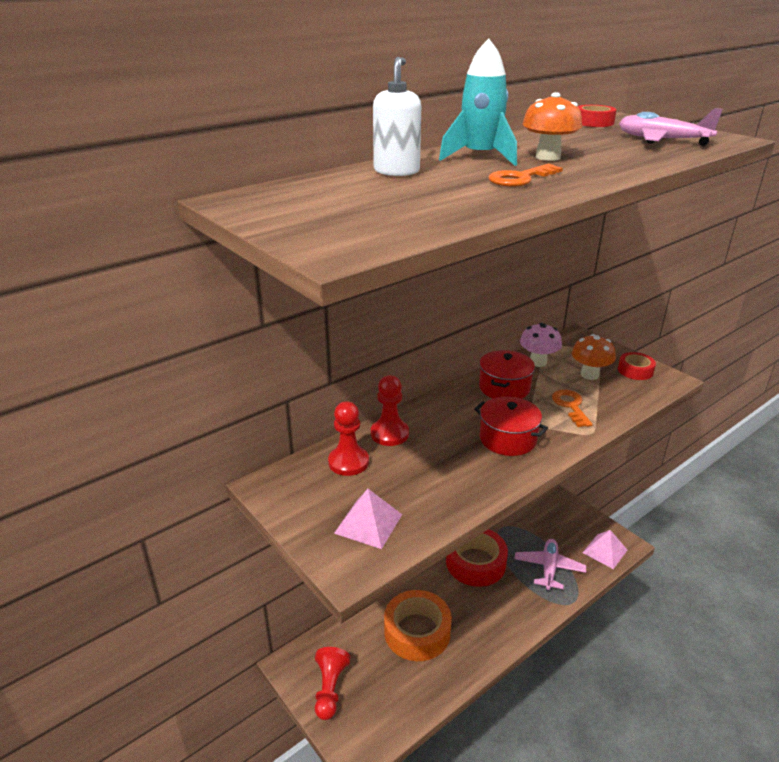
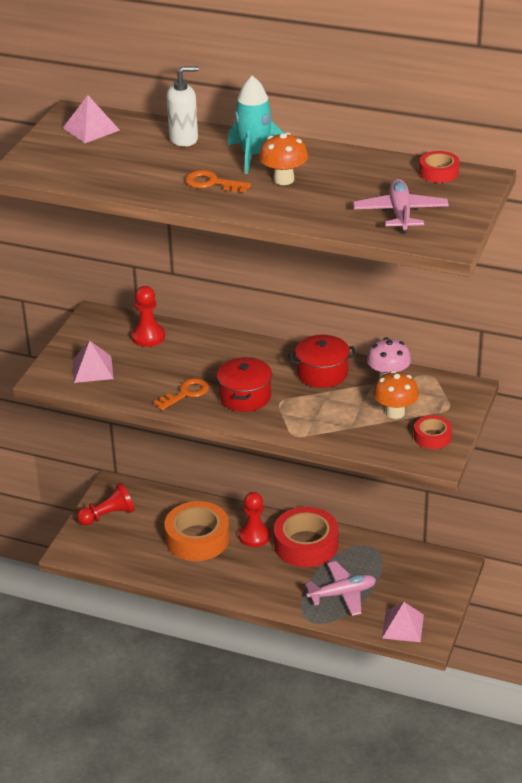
camera: 60 degrees right, 5 degrees up
(292, 199) = (91, 129): none -> pink pyramid
(389, 434) = (199, 341): red pawn -> red pawn (254, 536)
(570, 406) = (327, 415): orange key -> orange key (186, 393)

